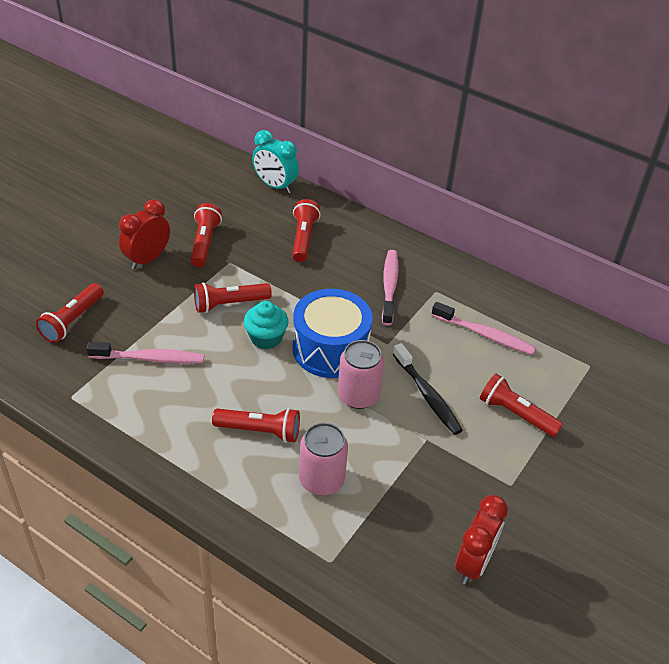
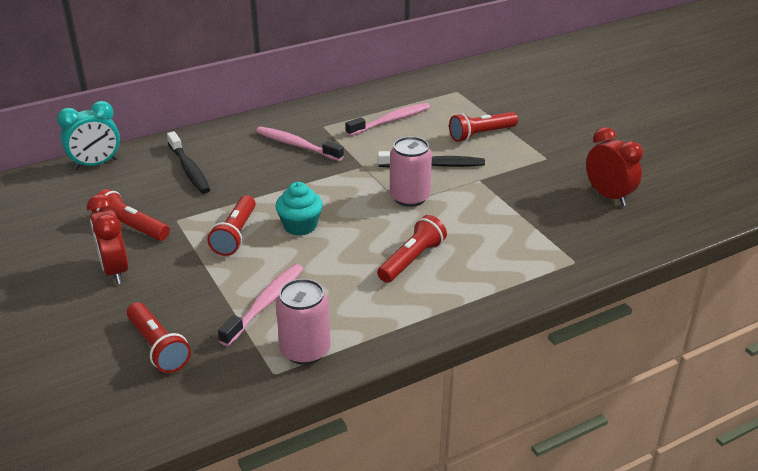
camera: 60 degrees left, 10 degrees down
(303, 238) = (189, 169): red flashlight -> black toothbrush
(321, 480) = (489, 242): pink can -> pink can (305, 350)
(330, 349) = (344, 195): blue drum -> none

